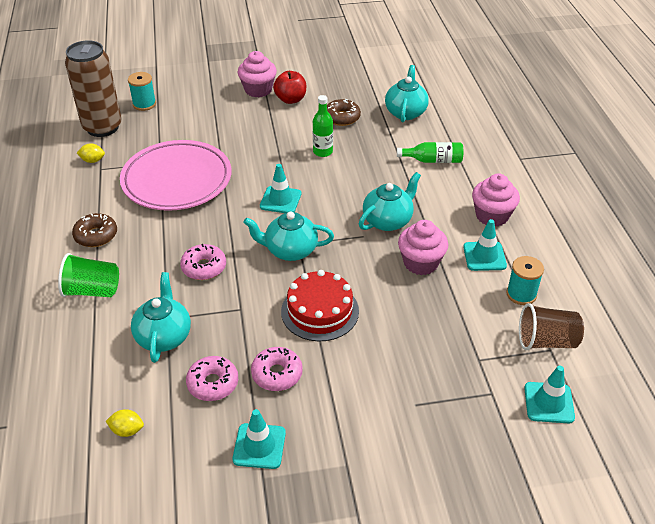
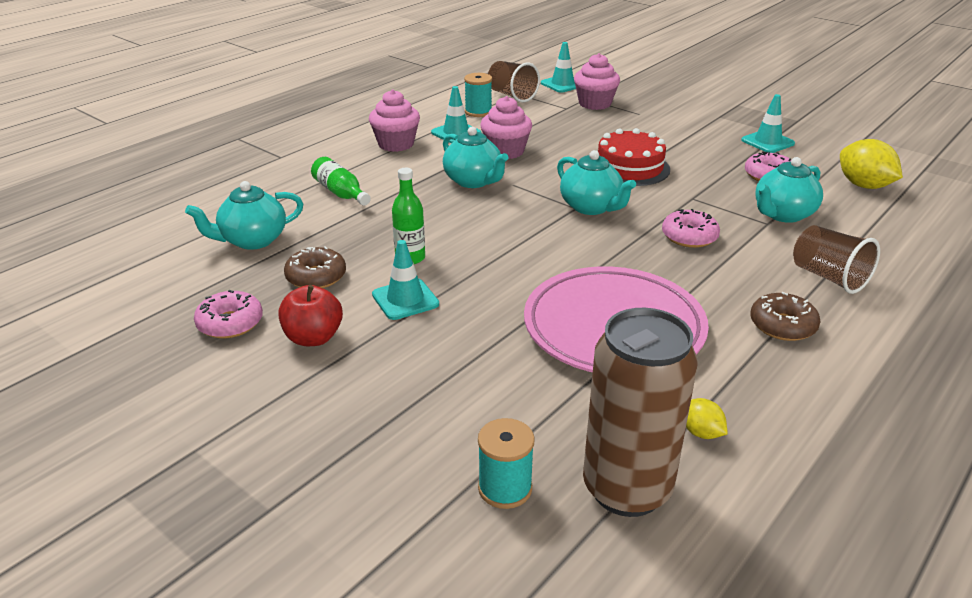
camera: 130 degrees left, 10 degrees down
(92, 290) = (829, 277): green cup -> brown cup
(127, 430) = (863, 185): yellow lemon -> yellow lemon, size x1.92
(258, 90) = (317, 383): pink cupcake -> pink cupcake (595, 104)
(277, 374) = (712, 159): pink donut -> pink donut (230, 323)
(280, 200) = (533, 244): turquoise traffic cone -> turquoise traffic cone (405, 299)
(388, 220) = (474, 181): turquoise teapot -> turquoise teapot turned 135 degrees counterclockwise

